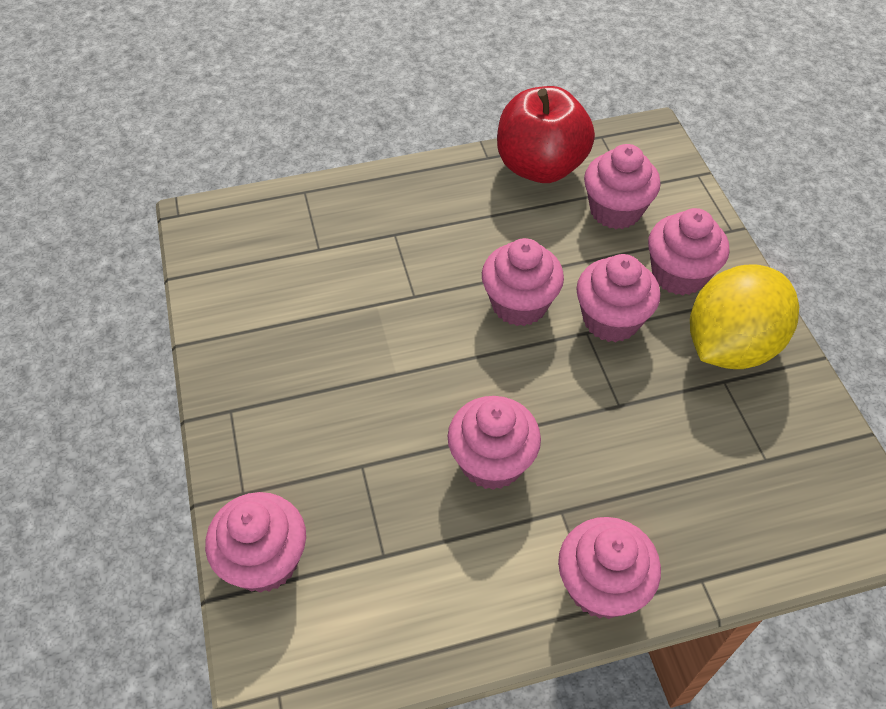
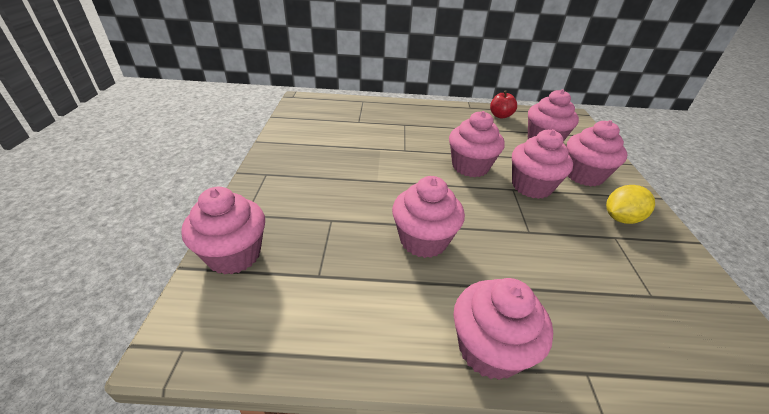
camera: 15 degrees right, 15 degrees down
(540, 166) = (500, 116): red apple -> red apple, size x0.46
(730, 345) = (621, 218): yellow lemon -> yellow lemon, size x0.53

